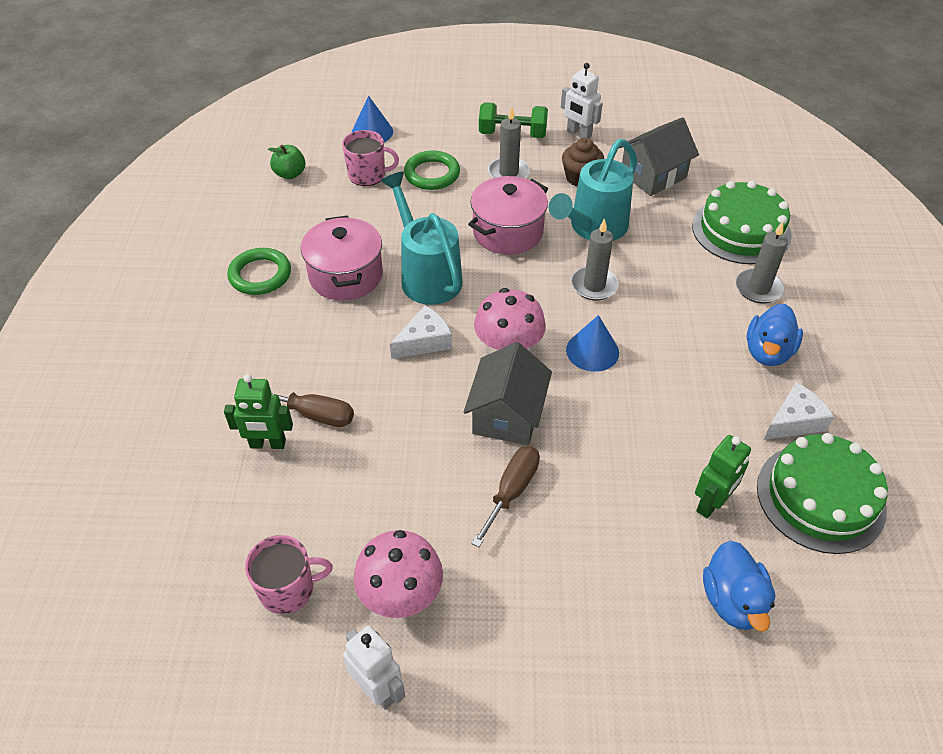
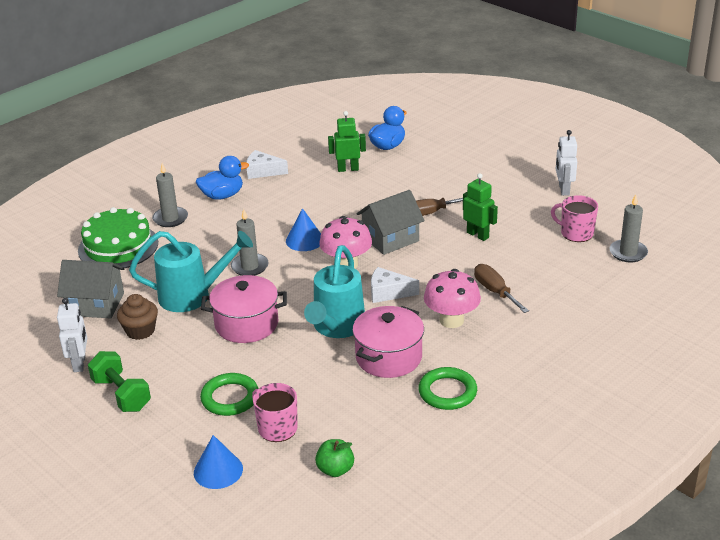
camera: 135 degrees left, 15 degrees down
(268, 444) = (535, 291): green robot -> green robot (478, 235)
(401, 595) = (524, 208): pink mushroom -> pink mushroom (451, 320)
(508, 173) = (178, 364): grey candle -> grey candle (628, 253)
(820, 497) = (300, 150): green cake -> none

